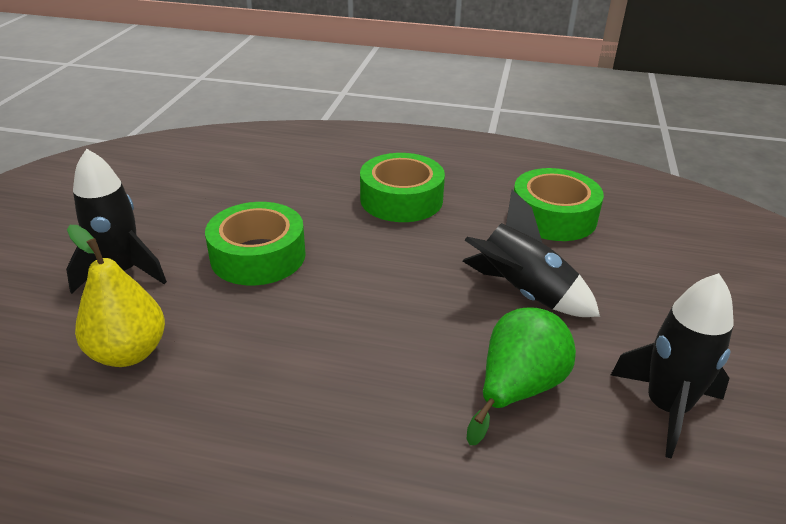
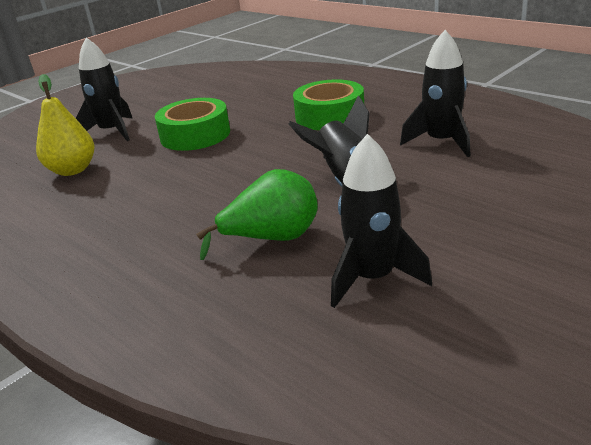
camera: 35 degrees right, 5 degrees down
(553, 216) = (441, 142): green tape -> black rocket

